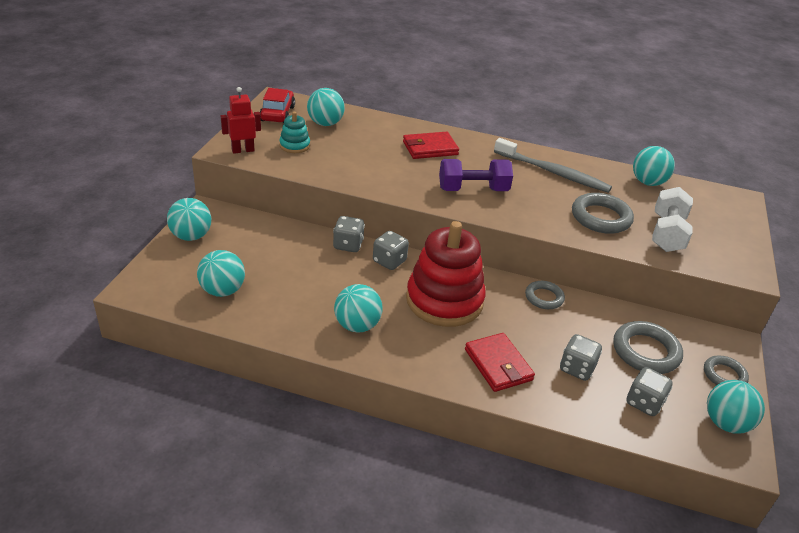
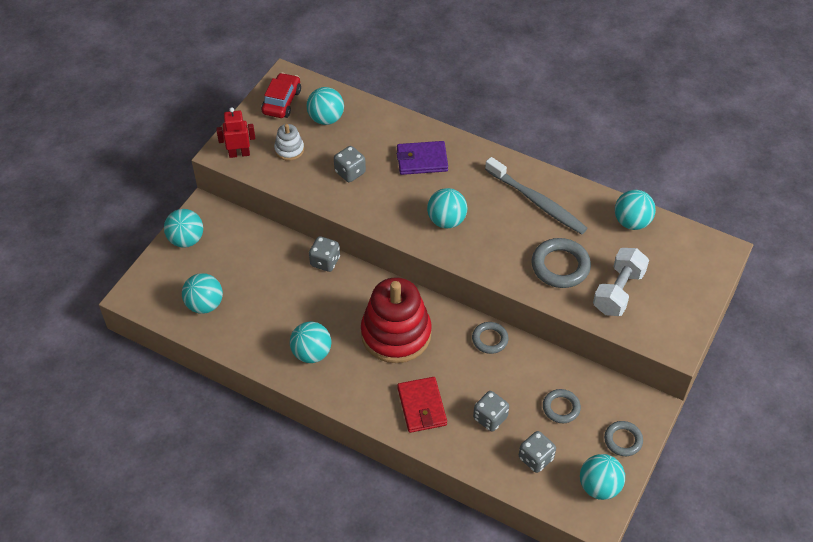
camera: 15 degrees right, 15 degrees up
(294, 145) = (289, 149): turquoise stacking toy -> white stacking toy
(389, 261) = (358, 284): grey dice -> grey dice (350, 172)
(430, 148) = (422, 160): red wallet -> purple wallet
(473, 190) = (446, 220): purple dumbbell -> turquoise ball
(645, 351) = (561, 408): grey ring -> grey ring, size x0.62

